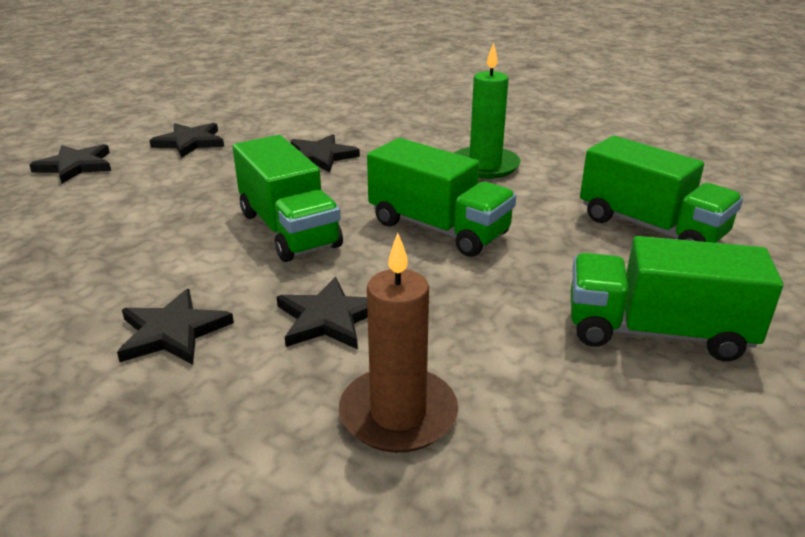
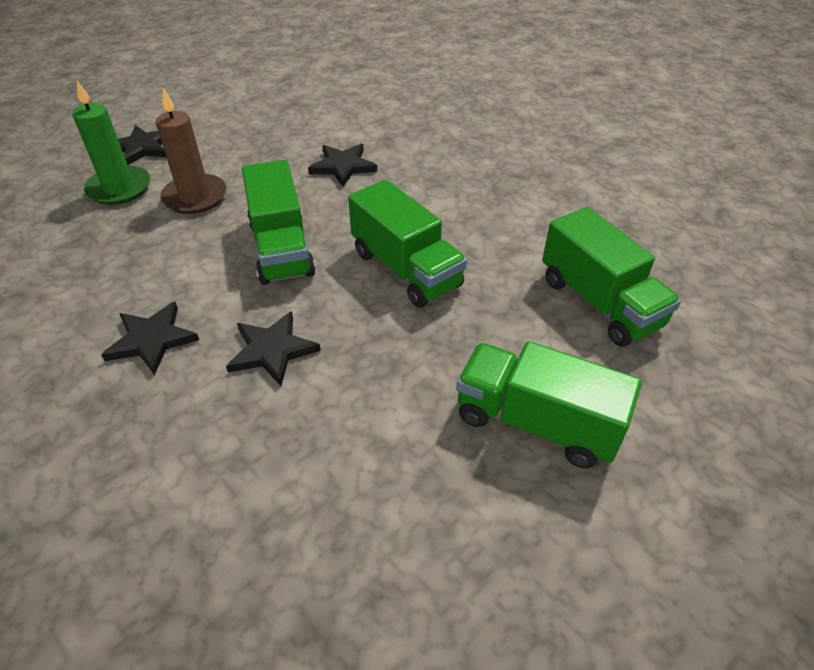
camera: 15 degrees right, 15 degrees up
(190, 142) = (241, 133): black star -> none
(398, 414) = (283, 457): brown candle -> brown candle (195, 197)
(485, 166) = (484, 200): green candle -> green candle (119, 188)

